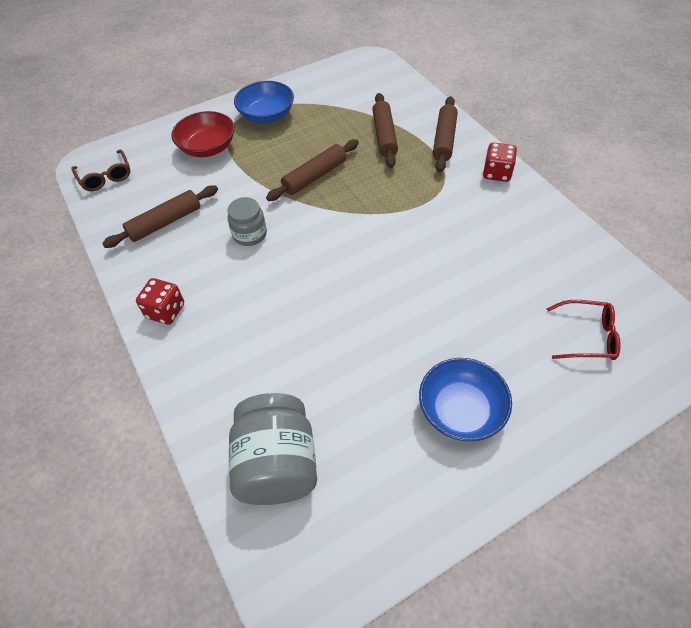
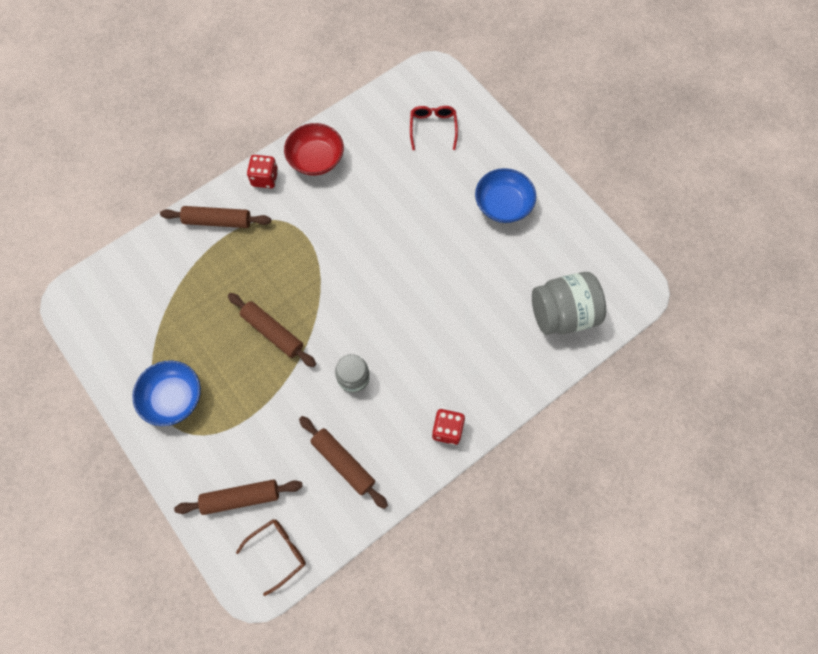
camera: 100 degrees left, 15 degrees up
(208, 148) = (228, 450): red bowl -> red bowl (316, 159)
(384, 136) = (211, 274): brown rolling pin -> brown rolling pin (241, 498)

